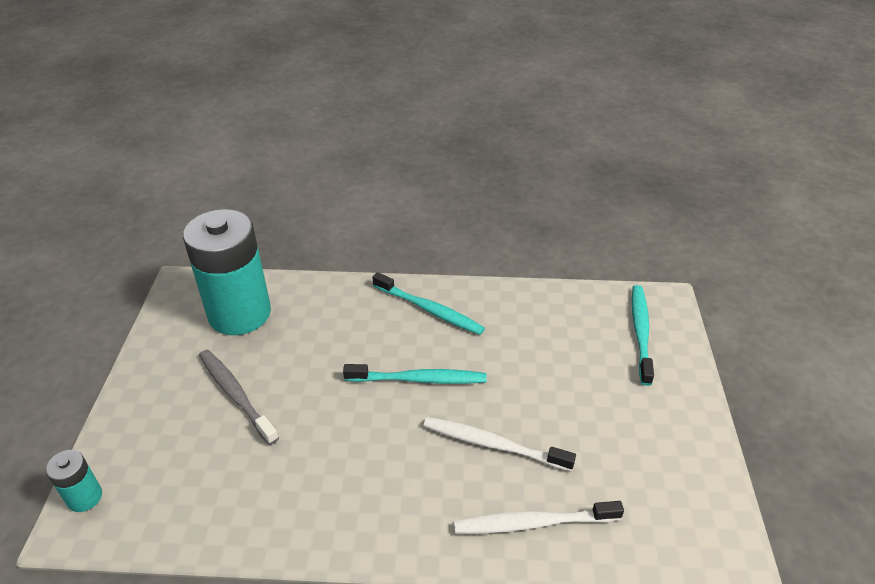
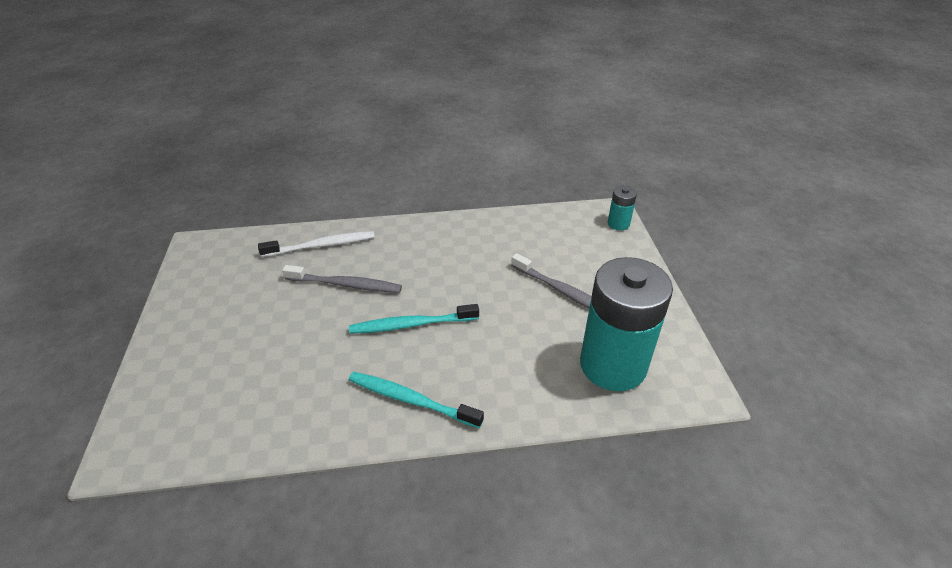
camera: 170 degrees right, 0 degrees up
(493, 444) = (346, 285): white toothbrush -> grey toothbrush
(640, 332) = (175, 405): turquoise toothbrush -> none

